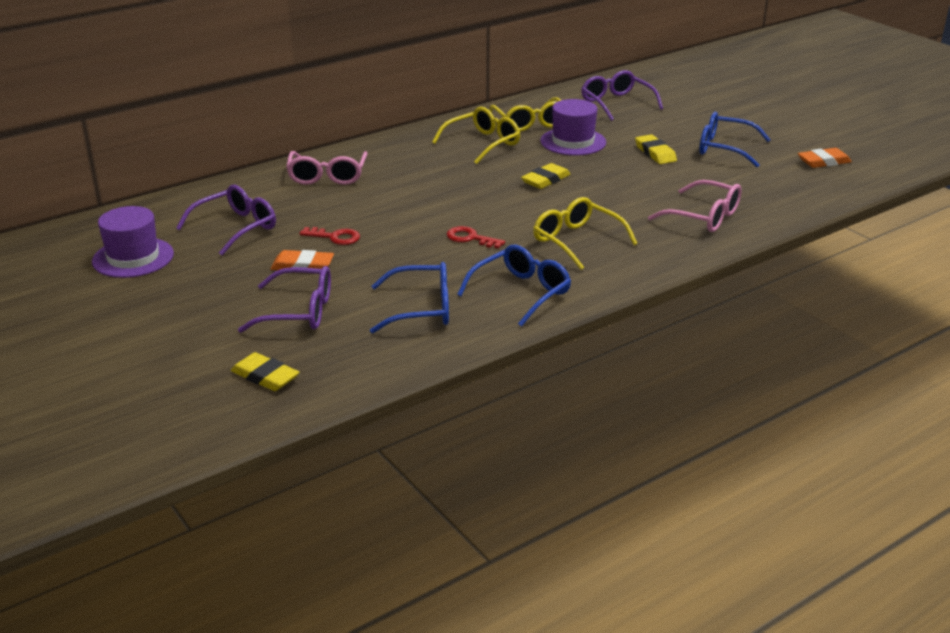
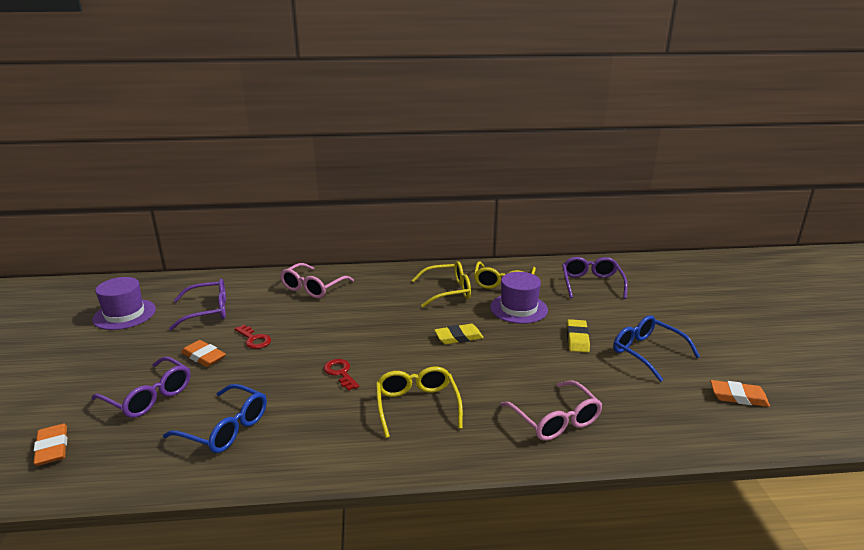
camera: 30 degrees right, 5 degrees down
(265, 376) = (52, 448): yellow eraser -> orange eraser
(521, 292) = (314, 443): blue glasses -> none

